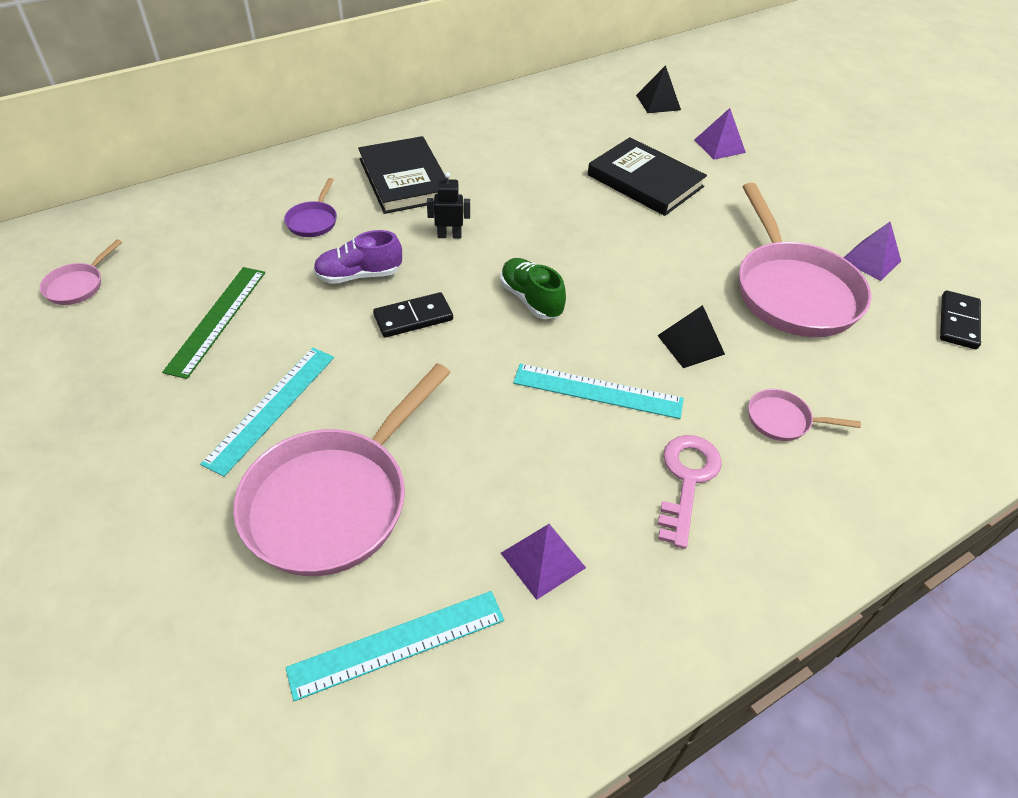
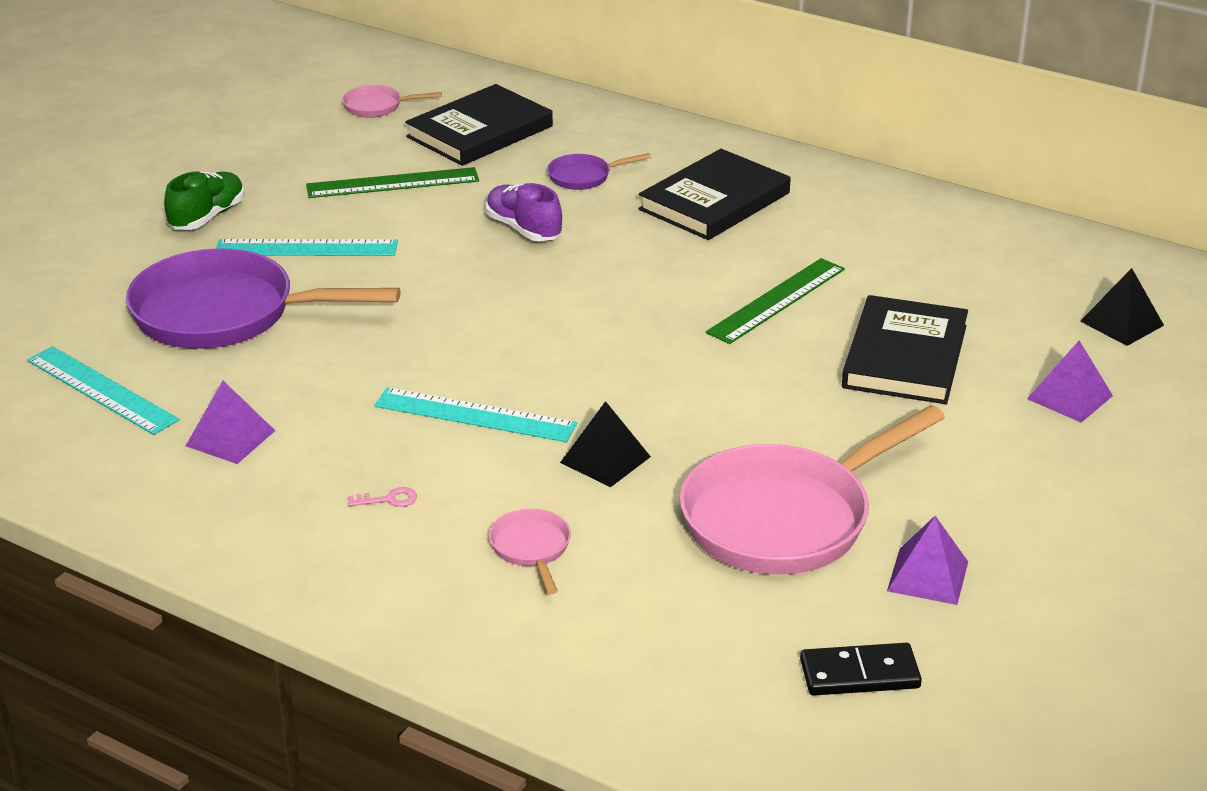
camera: 65 degrees right, 15 degrees down
(188, 245) = (479, 131): none -> black book
(334, 500) = (225, 314): pink pan -> purple pan
(413, 317) = (488, 278): black domino -> none
(449, 235) = (642, 258): black robot -> none
(531, 299) = (583, 337): green shoe -> green shoe (207, 217)
(548, 202) = (777, 301): none -> green ruler
(598, 391) = (475, 415): turquoise ruler -> turquoise ruler turned 60 degrees counterclockwise
(687, 480) = (389, 499): pink key -> pink key, size x0.44

